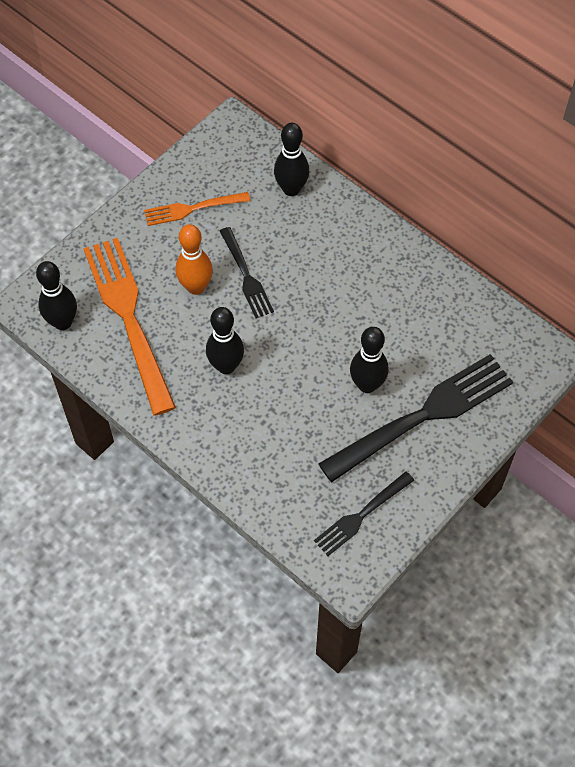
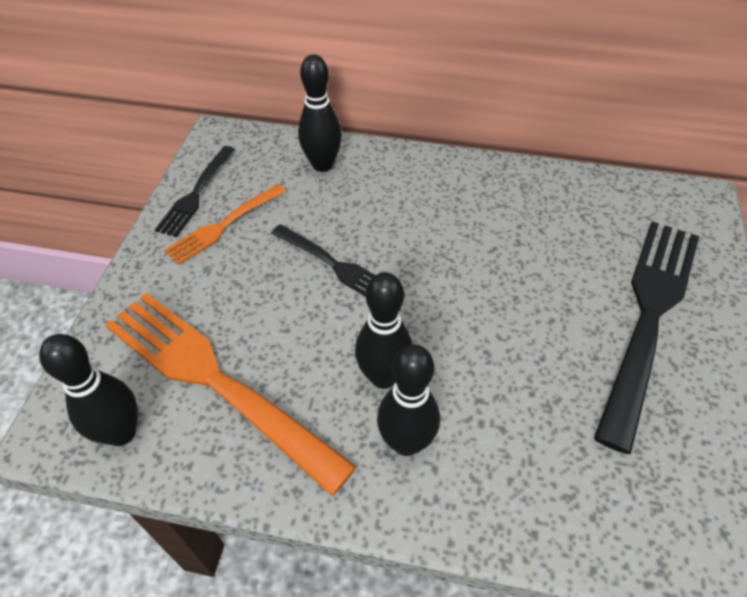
camera: 30 degrees left, 10 degrees down
(196, 287) = (281, 303): orange bowling pin -> none
(361, 515) = (699, 477): black fork -> black fork (196, 193)
(367, 385) = (561, 314): black bowling pin -> black bowling pin (406, 442)

